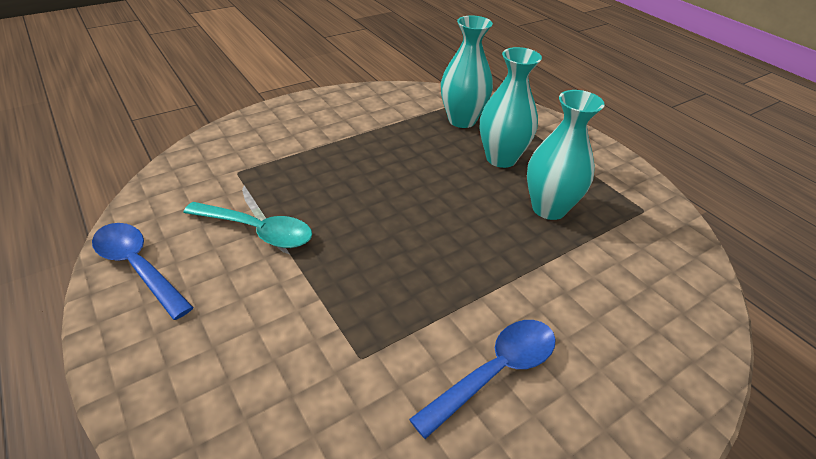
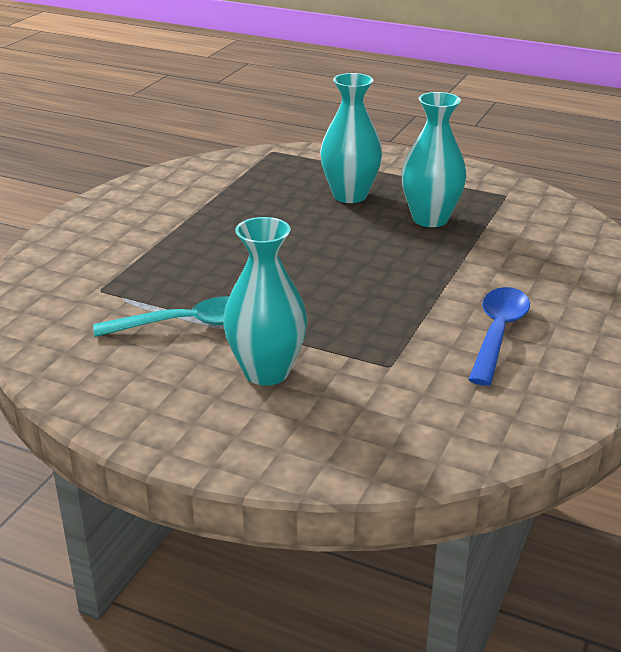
camera: 30 degrees left, 10 degrees down
(138, 267) = (106, 390): blue spoon -> none
(462, 120) = (278, 176): turquoise vase -> turquoise vase (266, 372)

